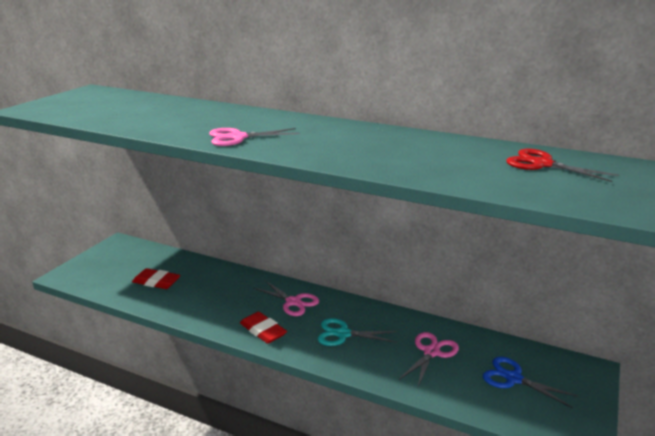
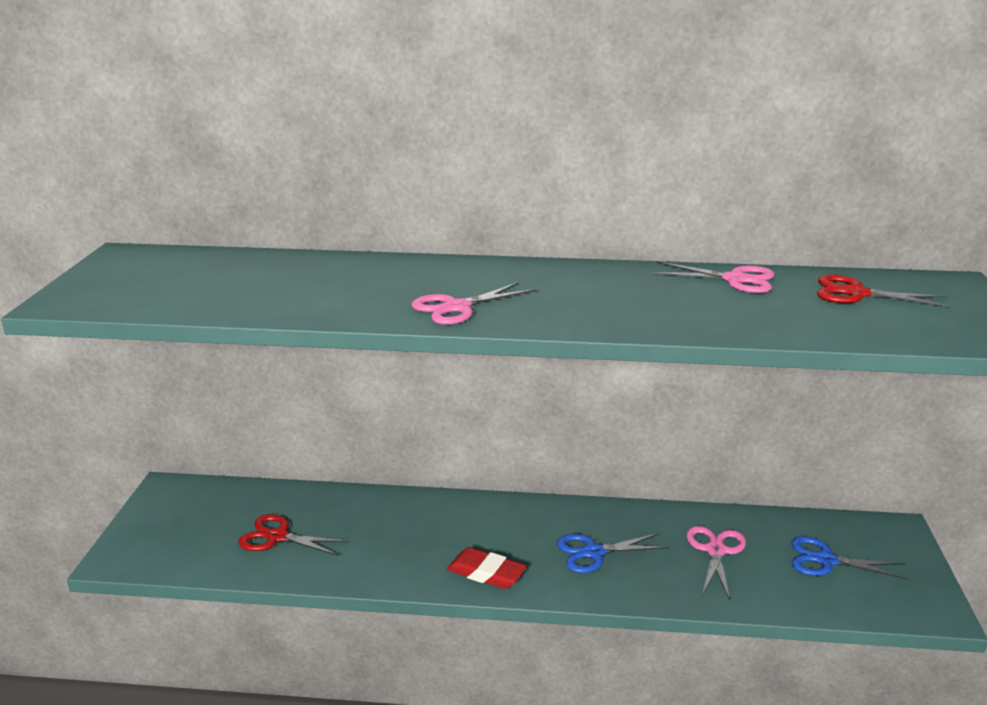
camera: 20 degrees left, 0 degrees up
(156, 282) = (277, 537): red eraser -> red scissors
(293, 302) = (498, 523): pink scissors -> pink scissors (734, 279)
(343, 334) = (594, 552): turquoise scissors -> blue scissors

